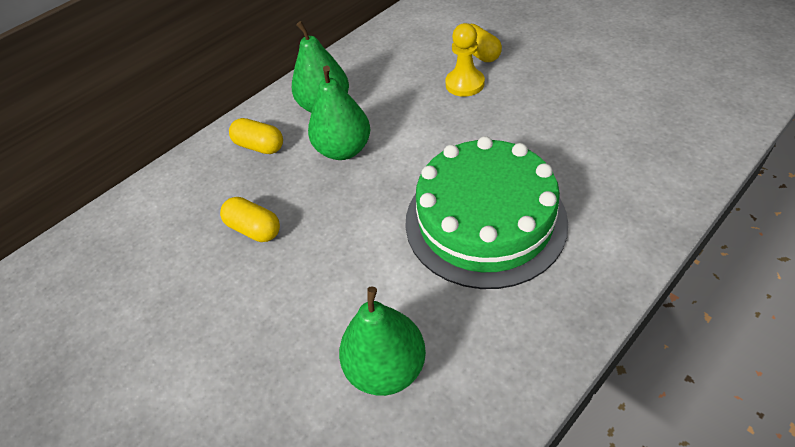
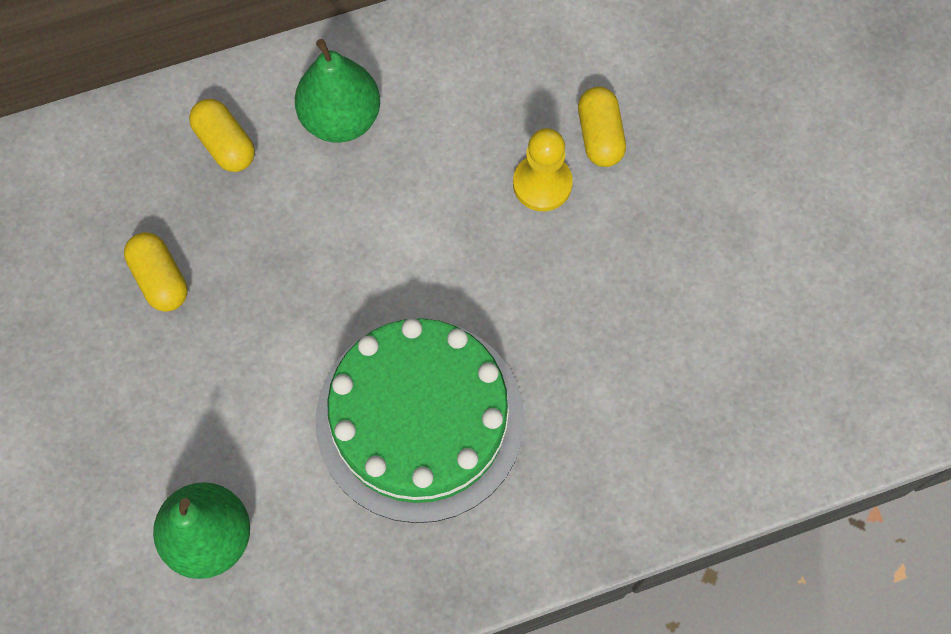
camera: 20 degrees right, 20 degrees up
(343, 150) = (323, 212): green pear -> none

